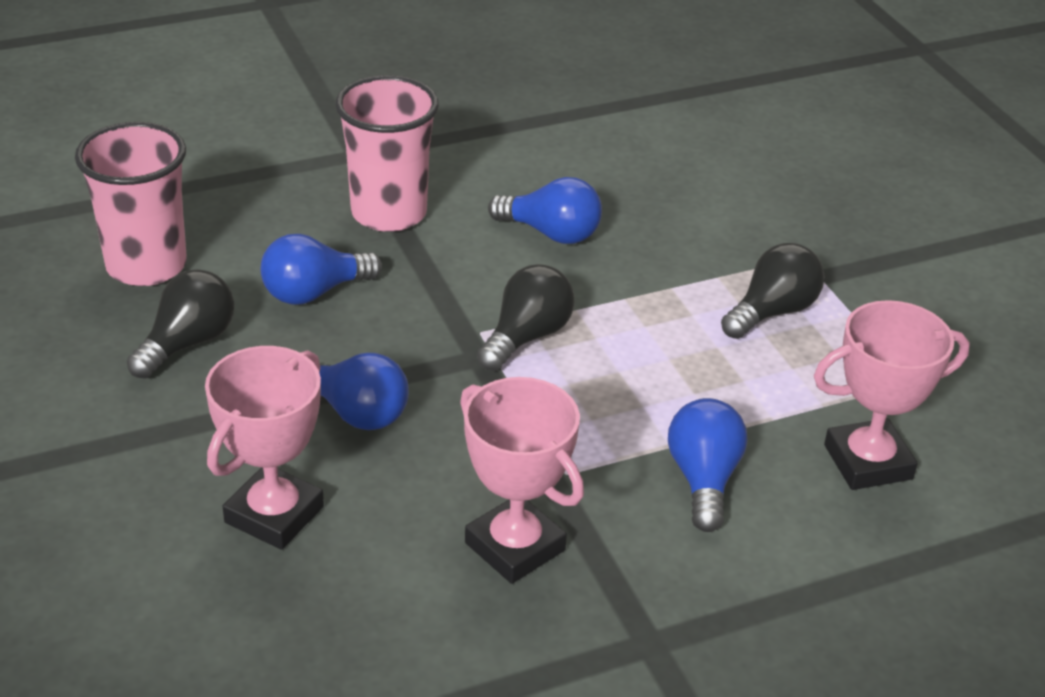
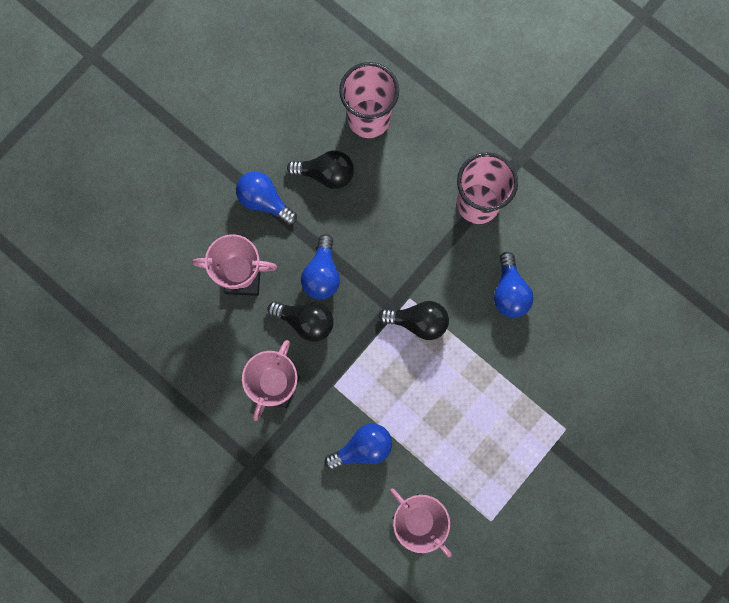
camera: 65 degrees right, 40 degrees up
(314, 292) = (394, 206): blue light bulb -> blue light bulb (264, 201)
(772, 312) = (508, 431): black light bulb -> black light bulb (306, 321)

